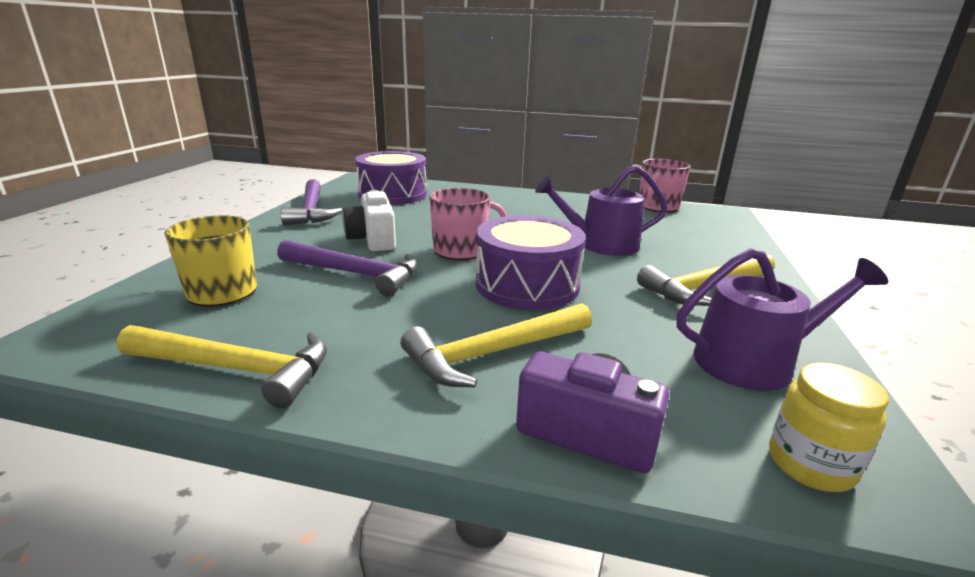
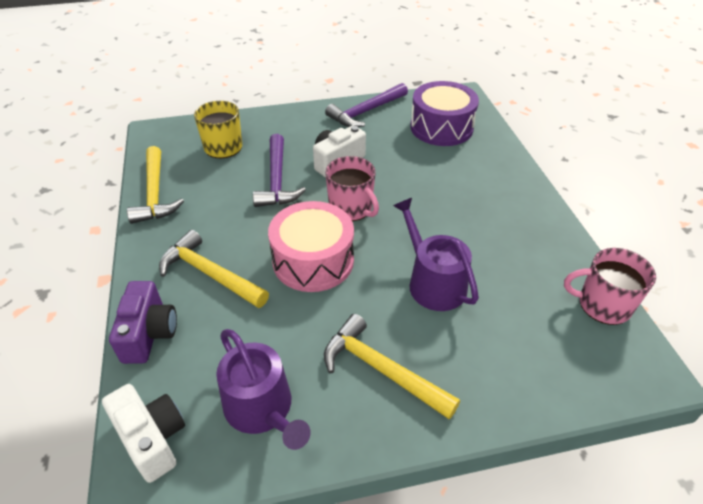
camera: 65 degrees right, 20 degrees up
(527, 285) = (313, 260): purple drum -> pink drum
(810, 464) = (152, 438): yellow jar -> white camera

